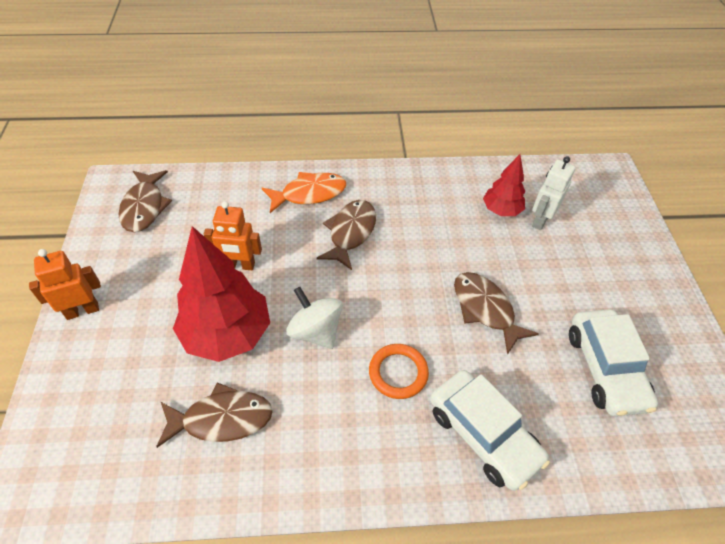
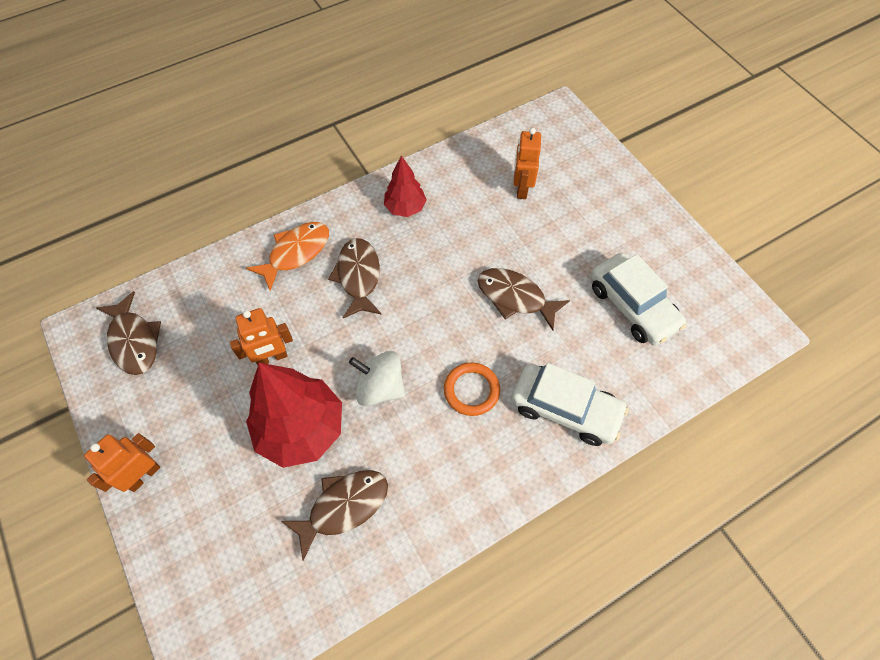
camera: 25 degrees left, 10 degrees up
(501, 210) = (483, 193): red tree -> red tree (405, 208)
(540, 220) = (521, 189): white robot -> orange robot

